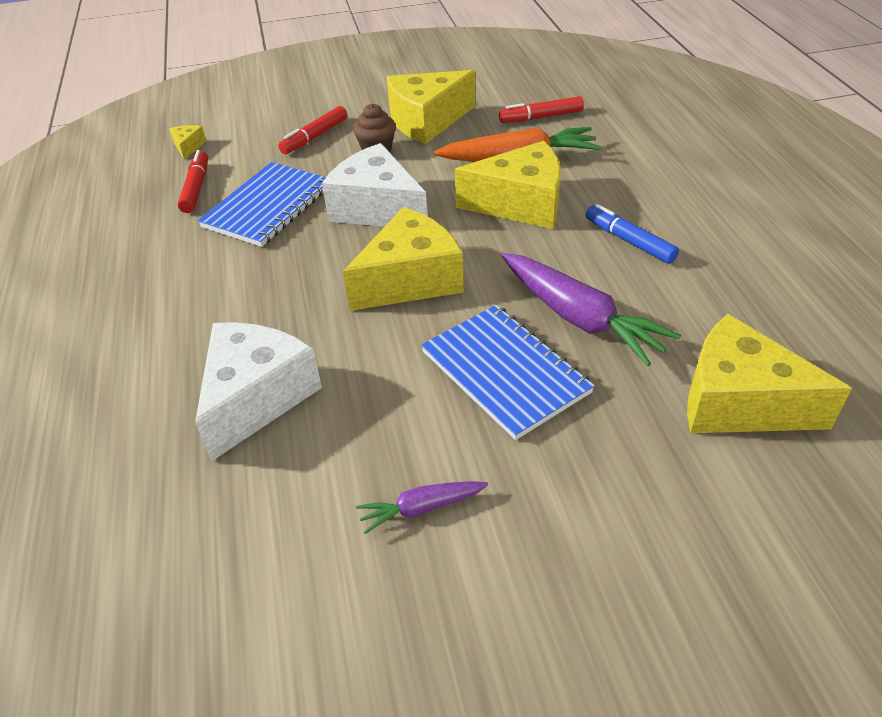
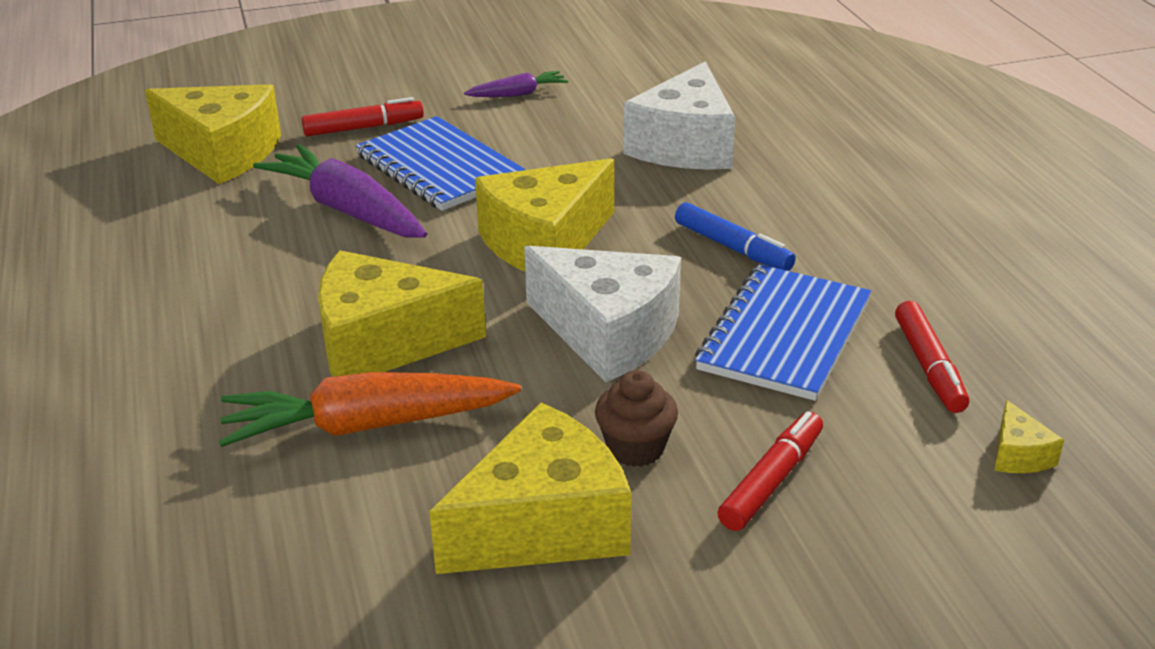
camera: 175 degrees right, 10 degrees down
(541, 117) = (296, 537): red marker -> red marker (363, 128)
(629, 241) = (246, 292): blue marker -> blue marker (732, 248)

